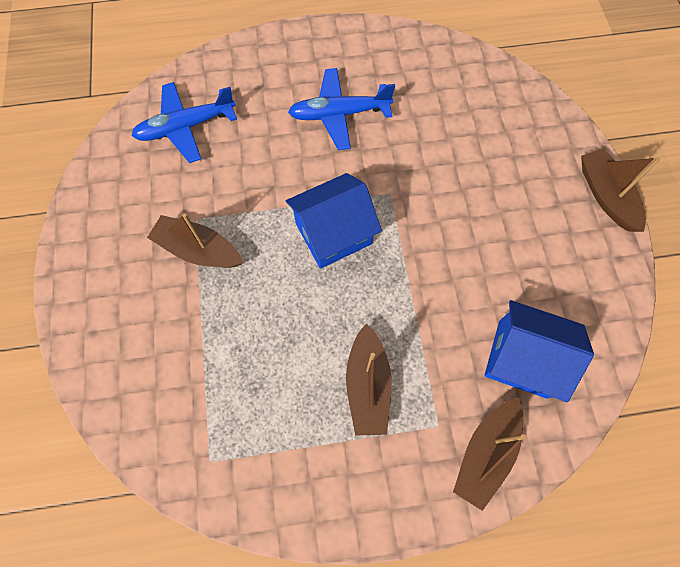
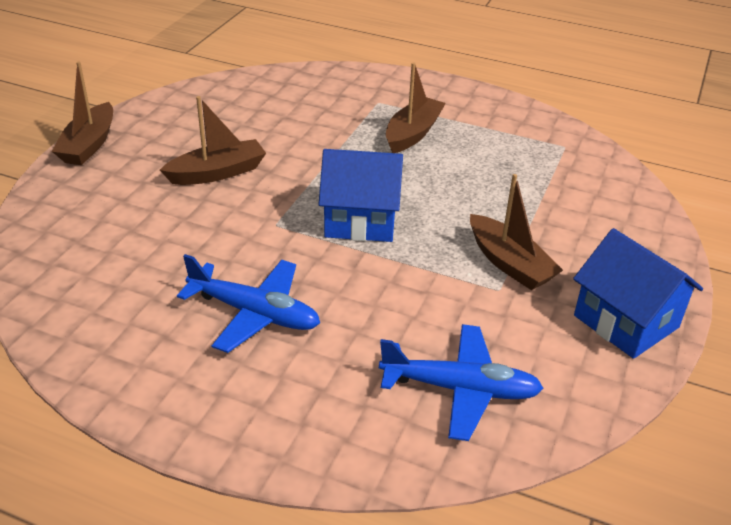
camera: 150 degrees left, 30 degrees down
(485, 453) = (358, 83): brown boat -> brown boat (217, 173)
(522, 358) = (283, 103): blue house -> blue house (626, 321)

